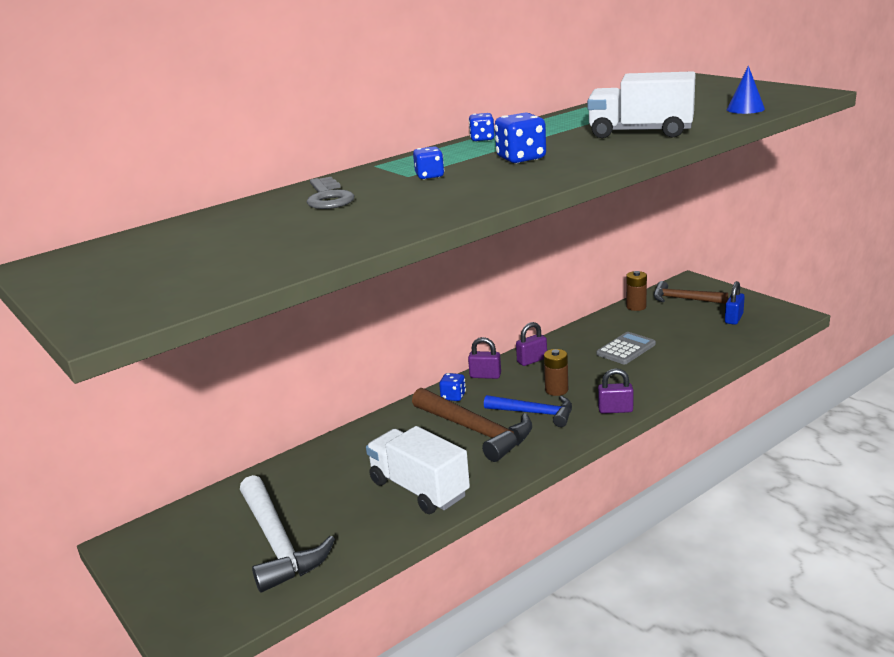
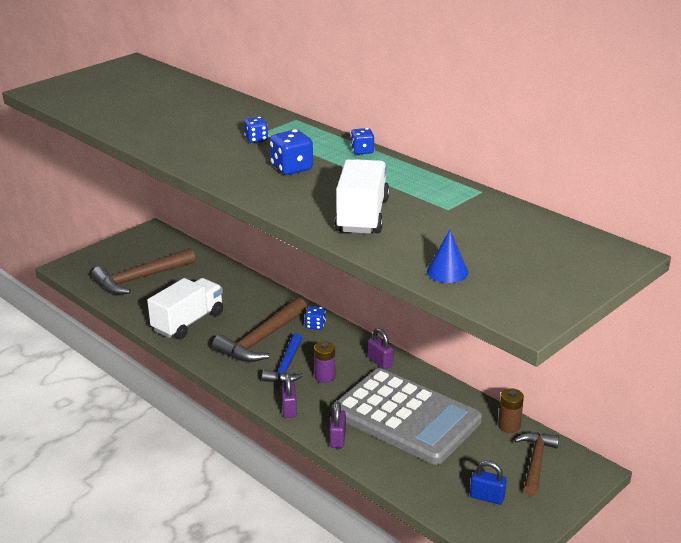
camera: 80 degrees right, 5 degrees up
(278, 543) = (140, 279): white hammer -> brown hammer
(328, 197) = (218, 113): grey key -> none
(485, 375) = (351, 338): purple padlock -> purple padlock (338, 439)
(556, 390) = (325, 377): brown battery -> purple battery
(626, 349) = (406, 417): grey calculator -> grey calculator, size x2.35

